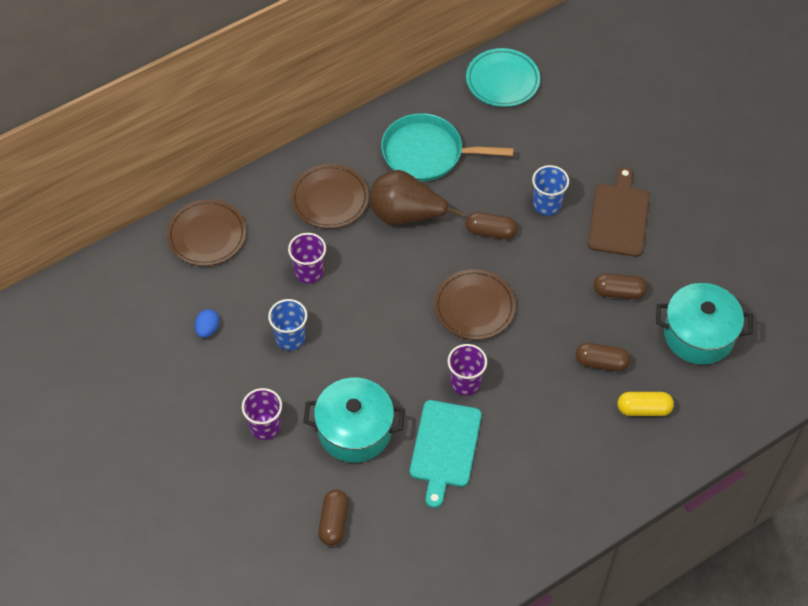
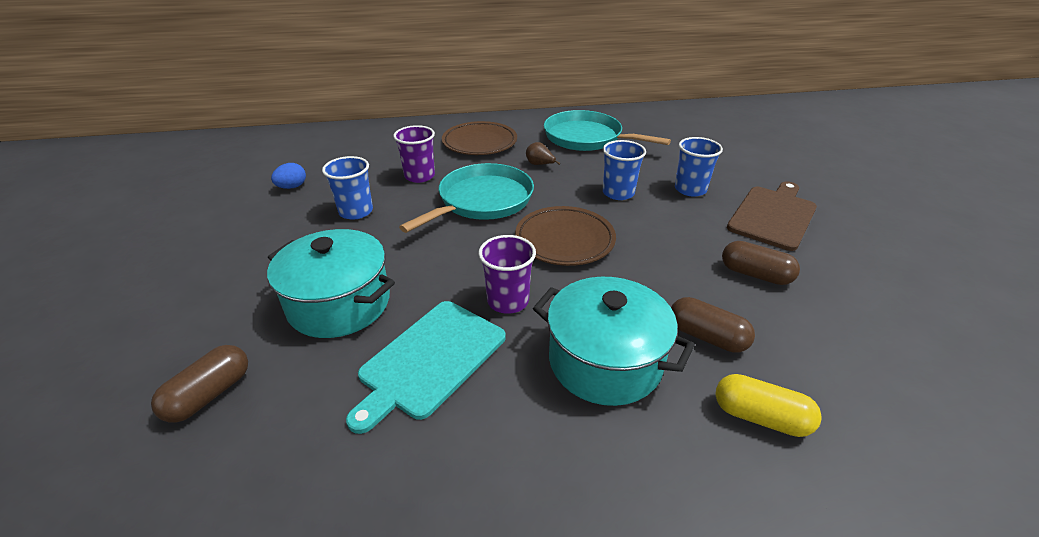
camera: 25 degrees right, 20 degrees down
(207, 235) = (359, 139): brown plate -> none
(265, 427) = (253, 269): purple cup -> none
(384, 284) = (482, 200): none -> turquoise pan
(405, 215) = (540, 165): brown pear -> brown pear, size x0.40
(490, 232) = (618, 193): brown capsule -> blue cup
(502, 81) = (680, 118): turquoise plate -> none
(698, 335) = (873, 350): turquoise pot -> turquoise pot (605, 361)

